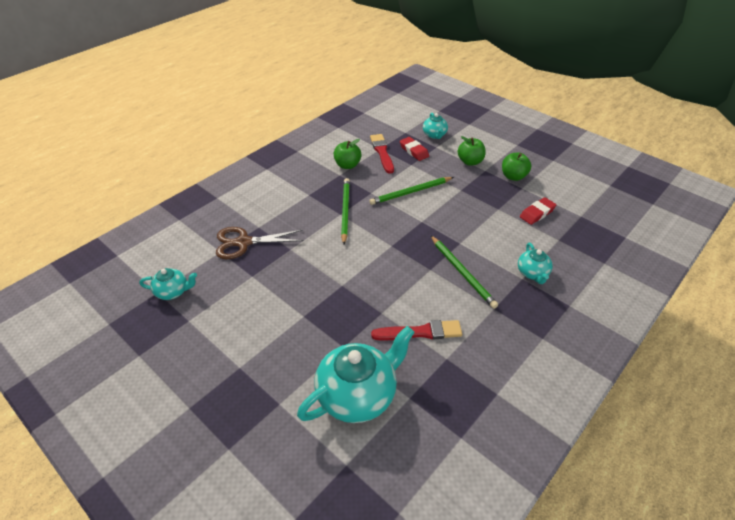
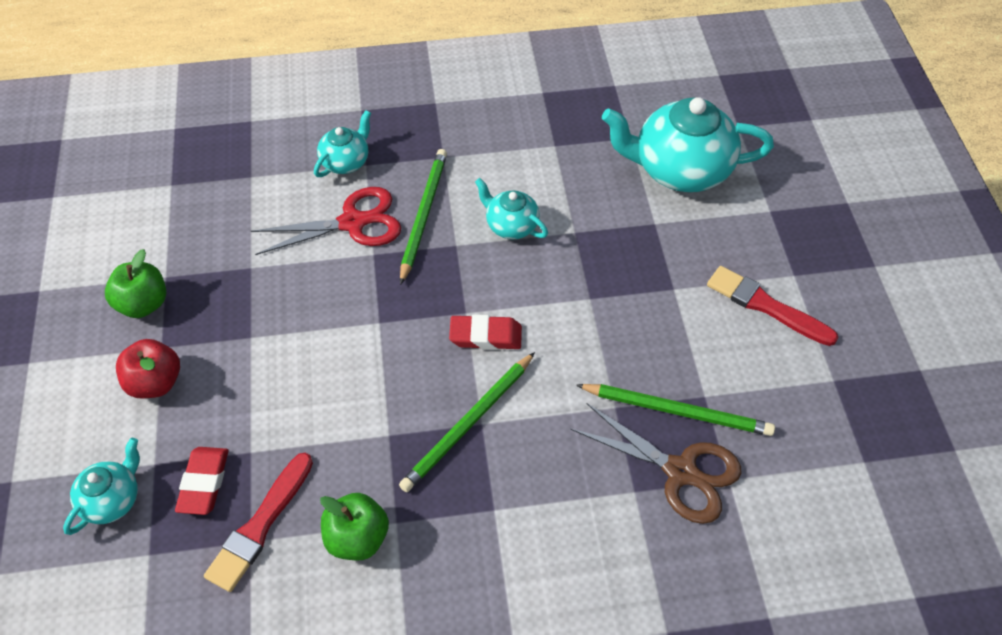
camera: 140 degrees left, 10 degrees up
(173, 292) = (839, 446): turquoise teapot -> turquoise teapot (511, 225)
(410, 192) = (328, 388): green pencil -> green pencil (677, 411)
(420, 332) = (553, 184): red brush -> red brush (766, 306)
(470, 162) = (155, 382): green apple -> red apple
(487, 249) = (352, 223): none -> red scissors
(537, 213) = (215, 225): red eraser -> red eraser (485, 336)

